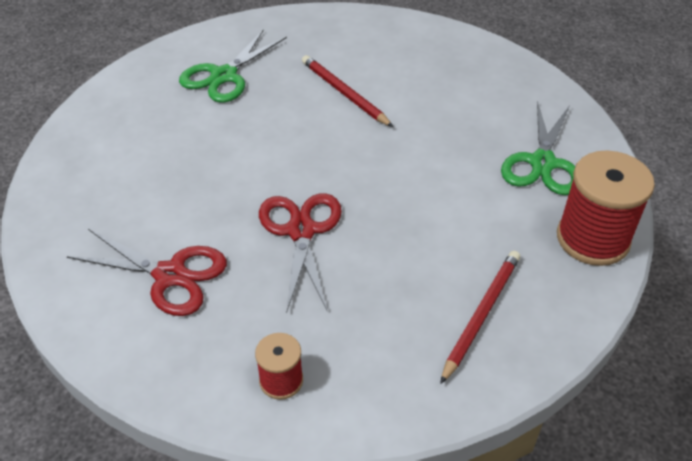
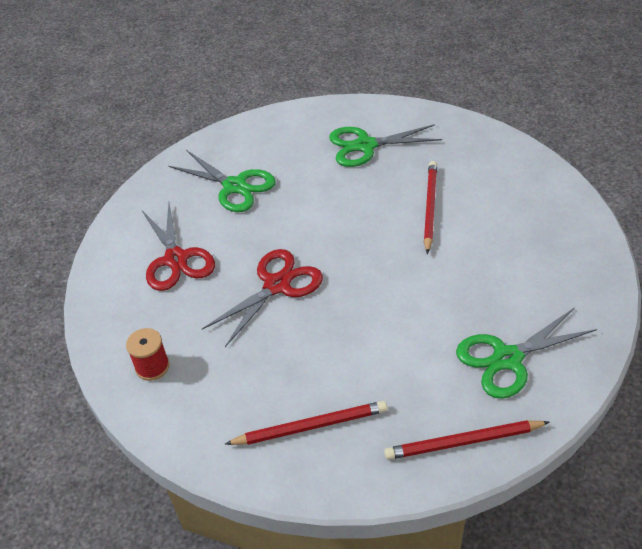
camera: 50 degrees right, 0 degrees up
(141, 177) = (234, 186): none -> green scissors
(592, 239) = (463, 442): red spool -> red pencil

